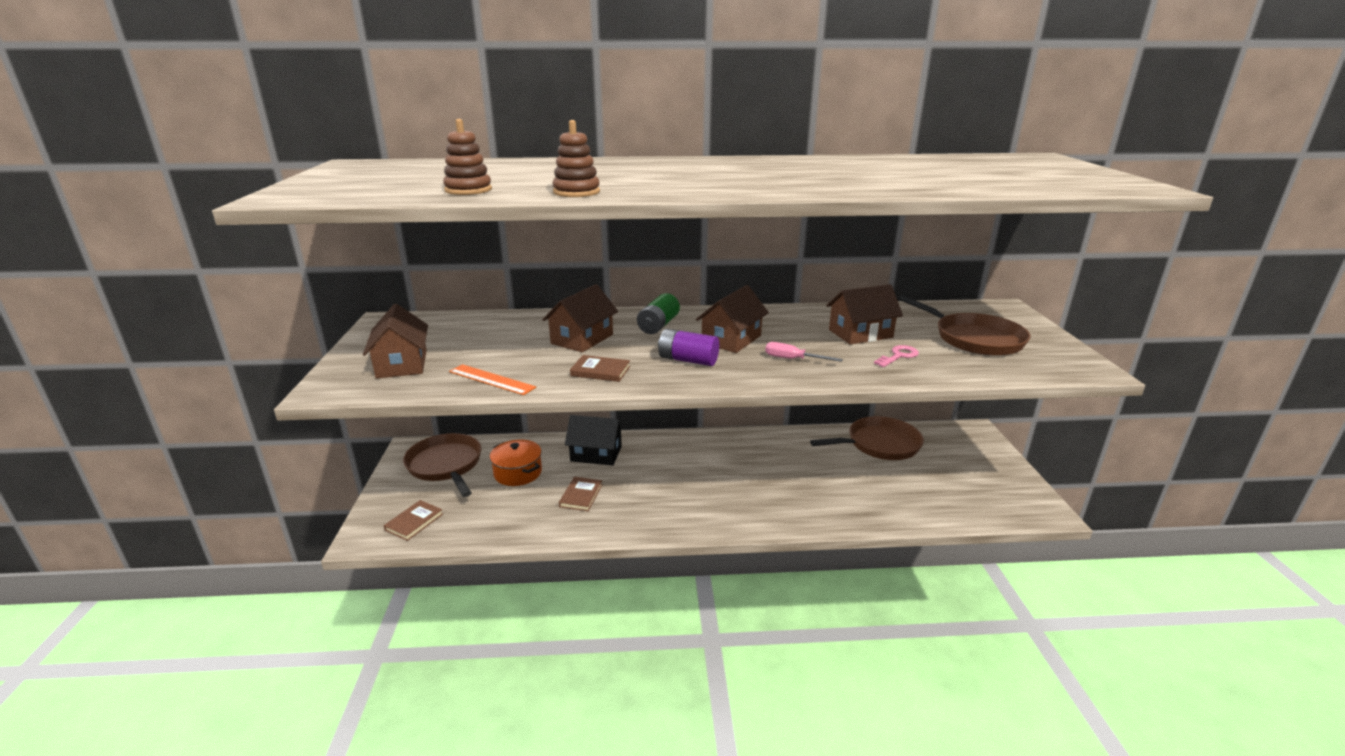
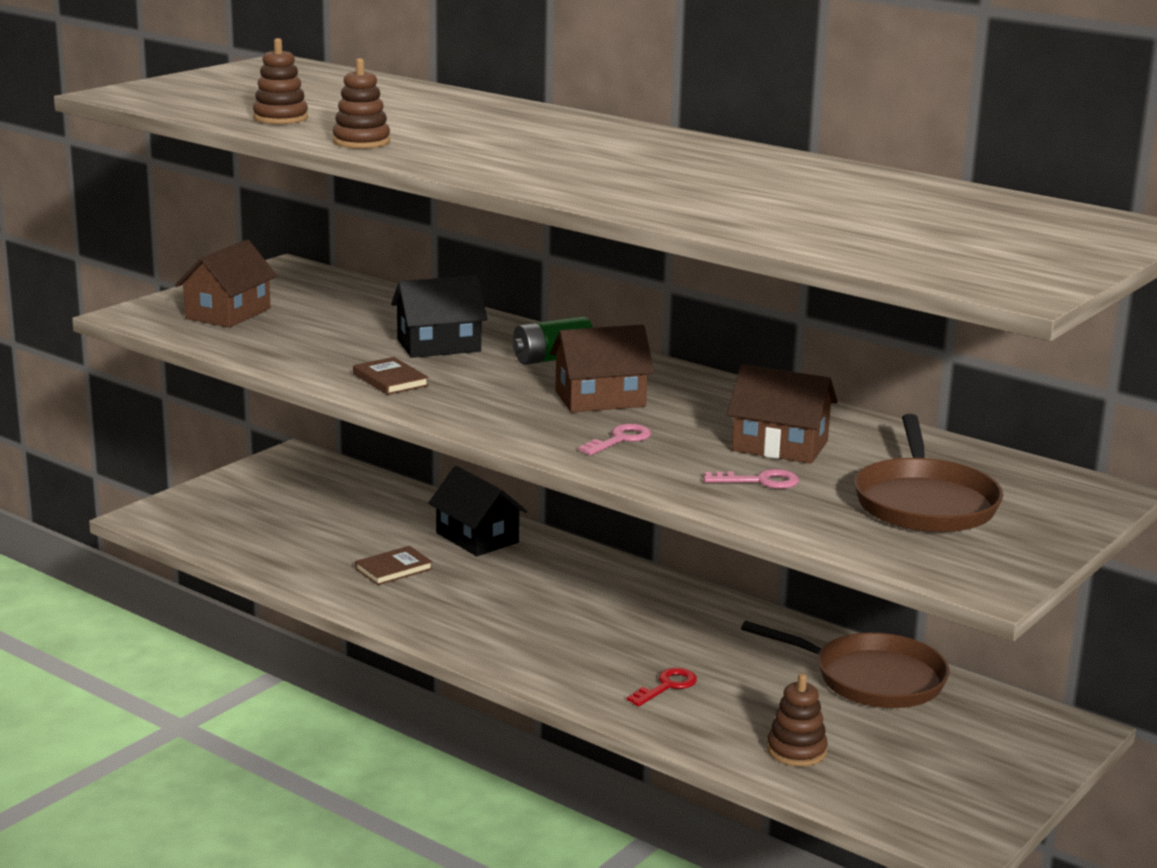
camera: 40 degrees right, 5 degrees down
(414, 522) = (203, 523): brown book -> none
(445, 465) = (304, 485): brown pan -> none
(491, 379) = (277, 353): orange ruler -> none
(518, 473) = (364, 521): orange pot -> none
(582, 339) = (439, 345): brown house -> black house
(688, 360) = (501, 401): purple battery -> none
(793, 359) = (620, 439): pink screwdriver -> pink key
(817, 495) = (667, 686): none -> red key
(920, 500) = (796, 751): none -> brown stacking toy

